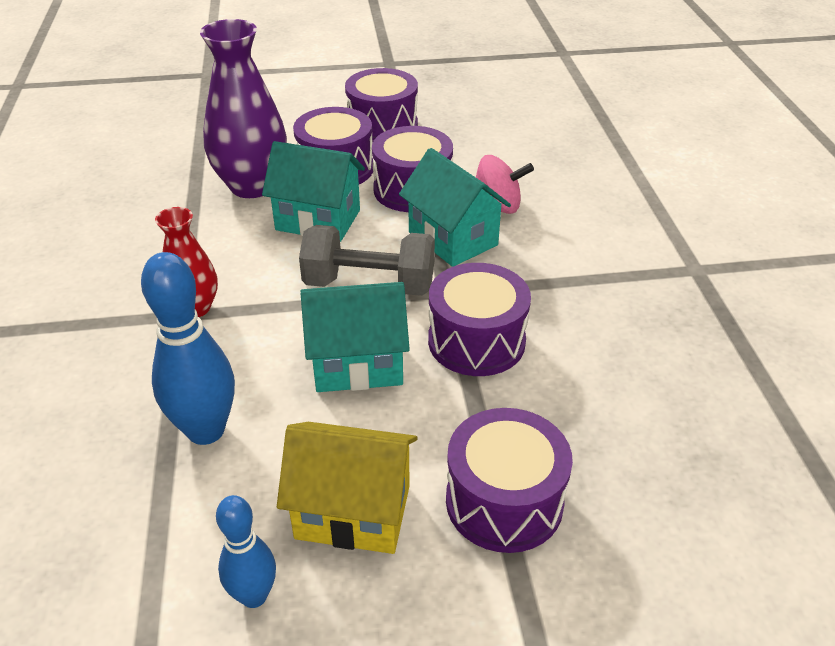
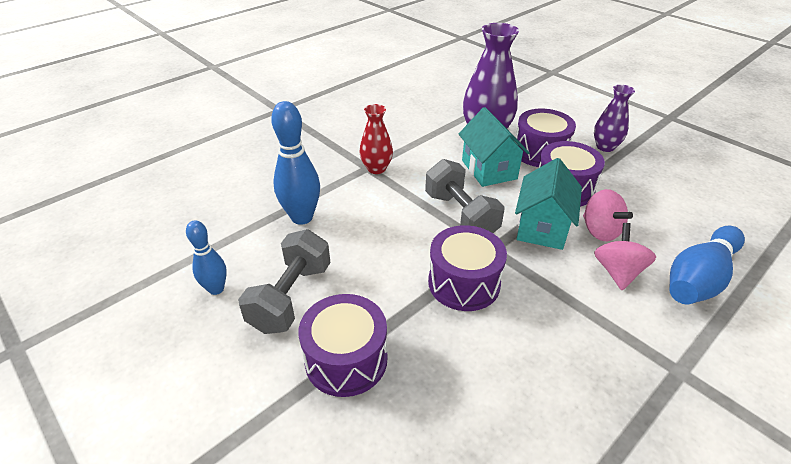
camera: 55 degrees right, 0 degrees up
(353, 511) = (291, 297): yellow house -> grey dumbbell
(357, 364) = (395, 243): turquoise house -> none
(382, 126) = (605, 147): purple drum -> purple vase
(559, 230) = (617, 272): none -> pink spinning top
(609, 192) = (699, 278): none -> blue bowling pin

